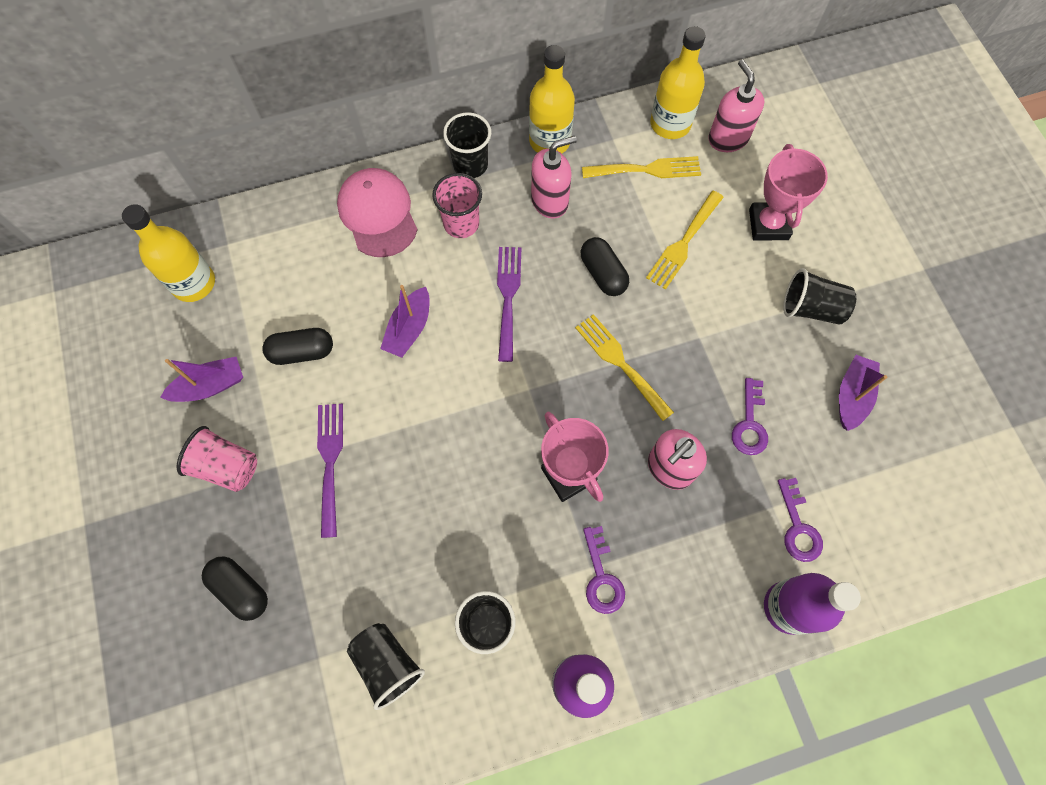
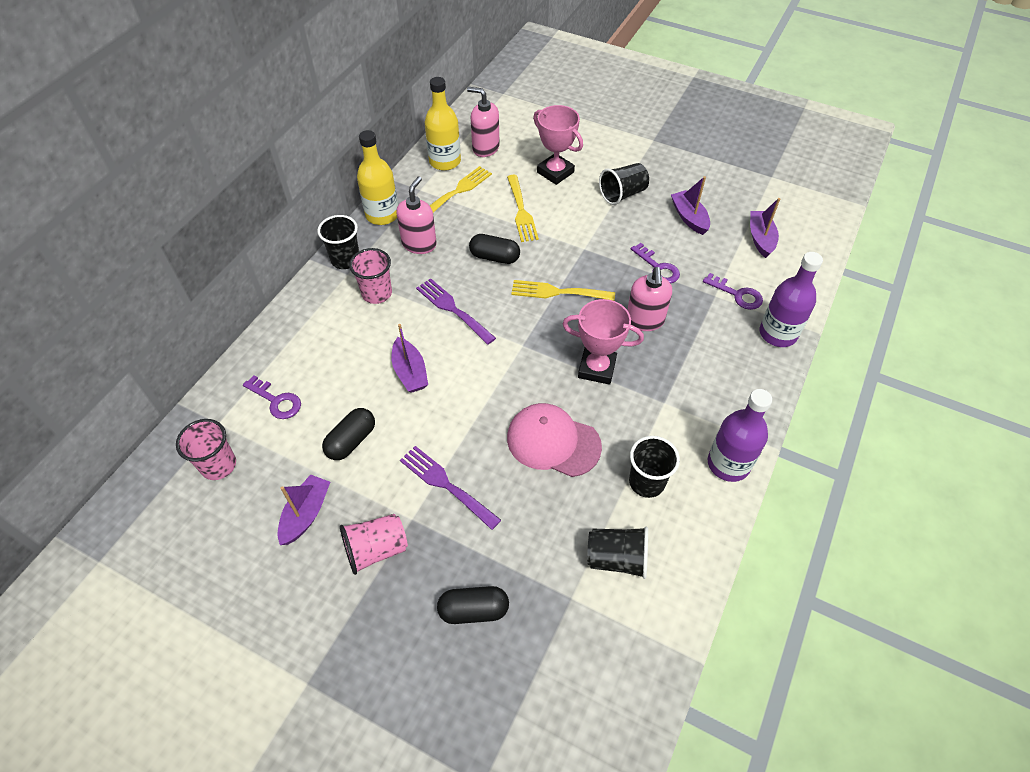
camera: 45 degrees left, 15 degrees down
(193, 283) = (218, 465): yellow bottle -> pink cup
(378, 214) = (313, 328): pink cap -> pink cap (553, 442)
(601, 577) = (675, 402): purple key -> purple key (276, 400)
(904, 488) = (760, 238): none -> purple boat

